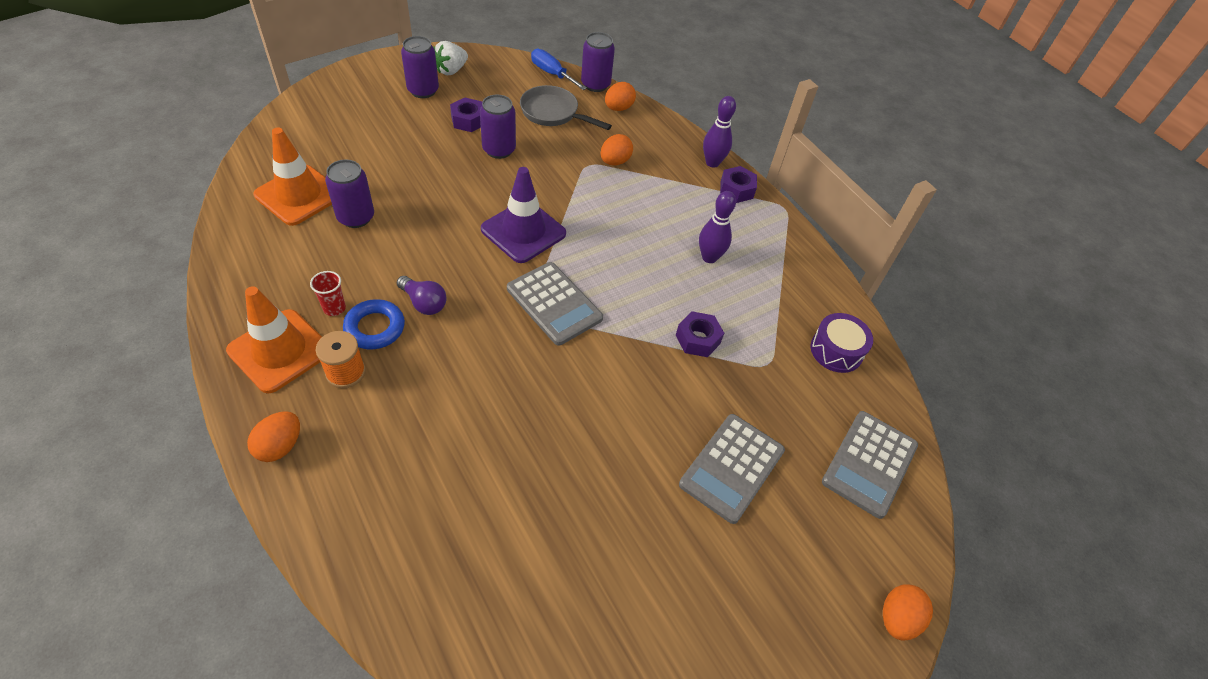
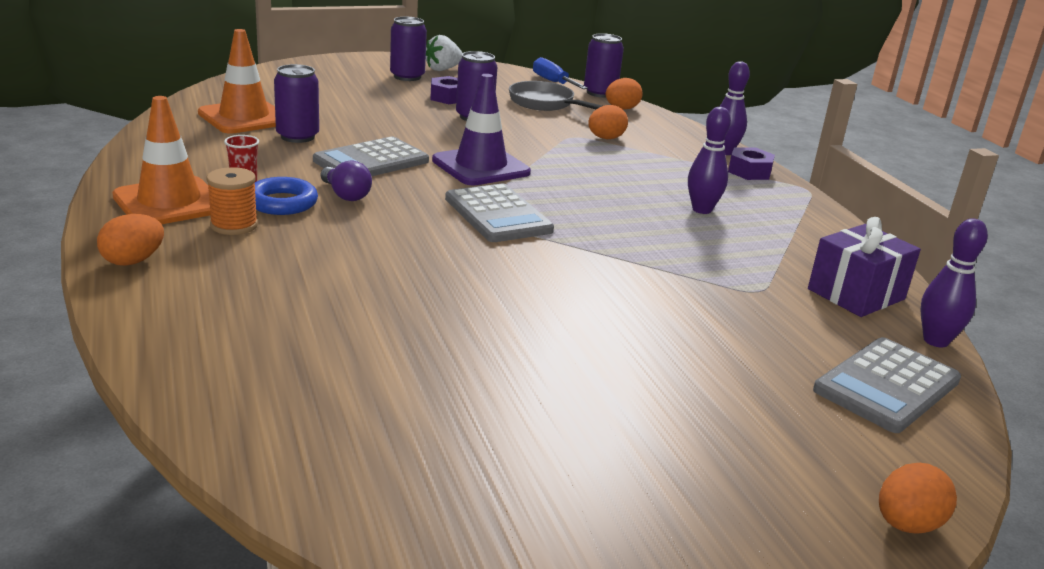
camera: 15 degrees right, 25 degrees down
(698, 339) = (670, 261): purple nut -> none
(732, 468) = (687, 359): grey calculator -> grey calculator (371, 161)
(836, 350) = (856, 294): purple drum -> purple gift
(896, 398) = (935, 341): none -> purple bowling pin

